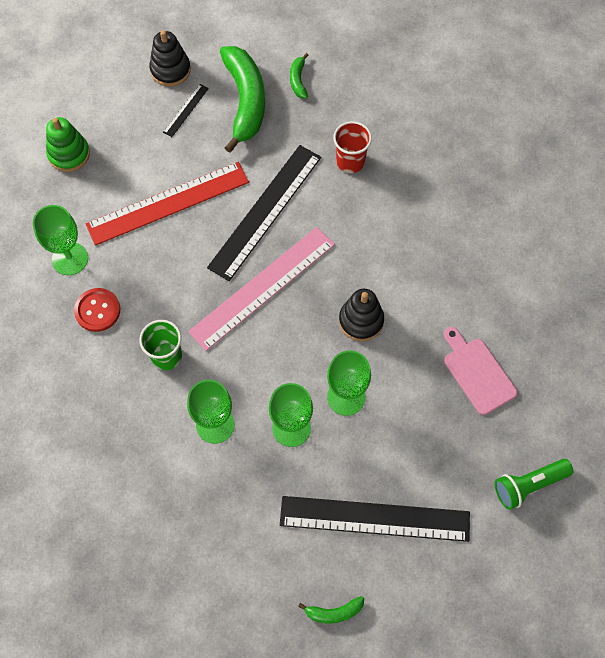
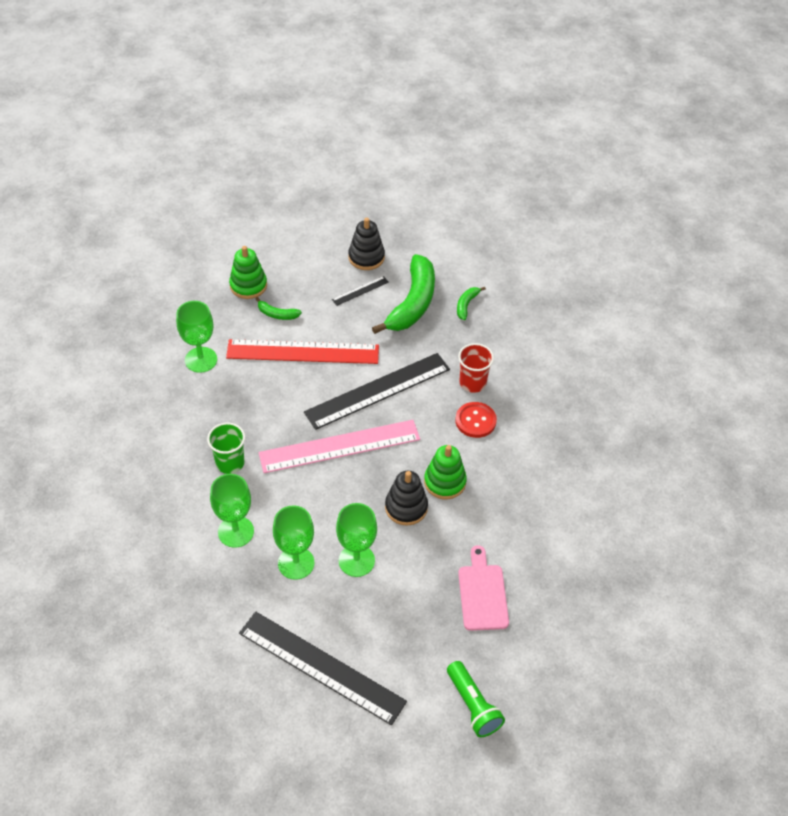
camera: 25 degrees right, 15 degrees down
(97, 310) = (198, 406): red button -> red button (475, 421)
(334, 612) = (241, 724): green banana -> green banana (277, 314)
(382, 277) = (445, 482): none -> green stacking toy
(528, 485) = (473, 706): green flashlight -> green flashlight turned 120 degrees counterclockwise

